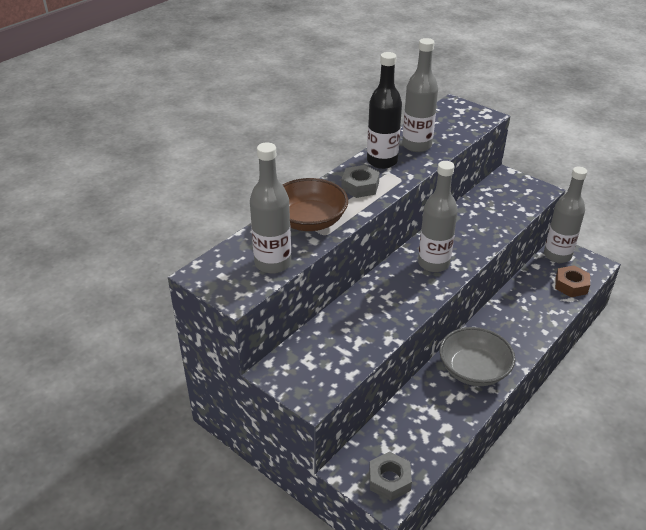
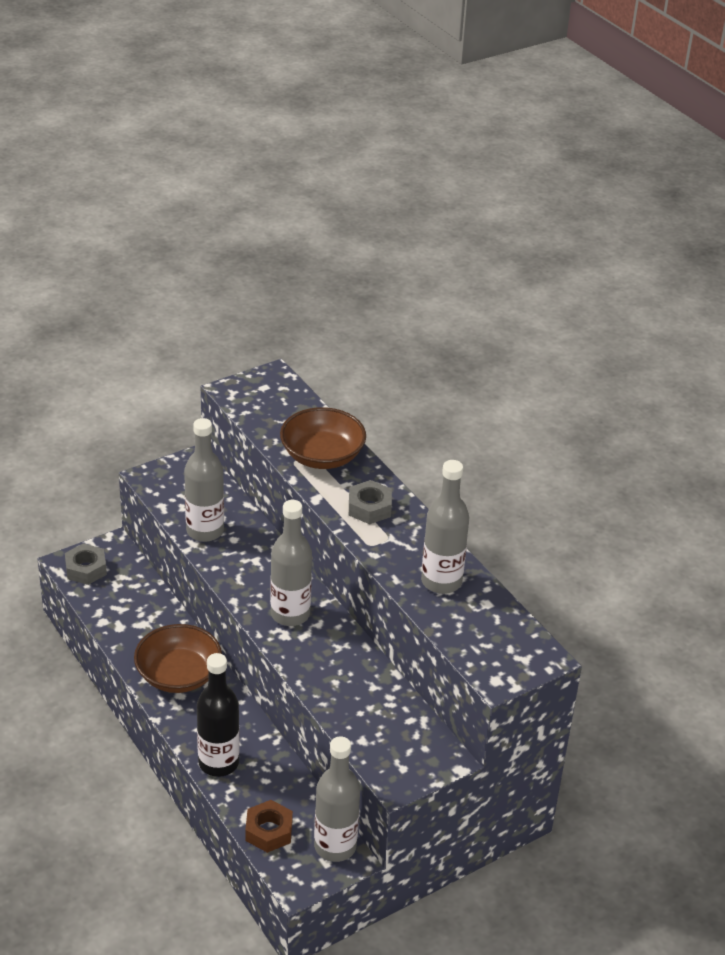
camera: 105 degrees right, 0 degrees up
(273, 263) = (265, 419): grey bottle -> grey bottle (205, 531)
(382, 161) = (416, 540): black bottle -> black bottle (218, 763)
(473, 370) = (178, 675): grey bowl -> brown bowl

